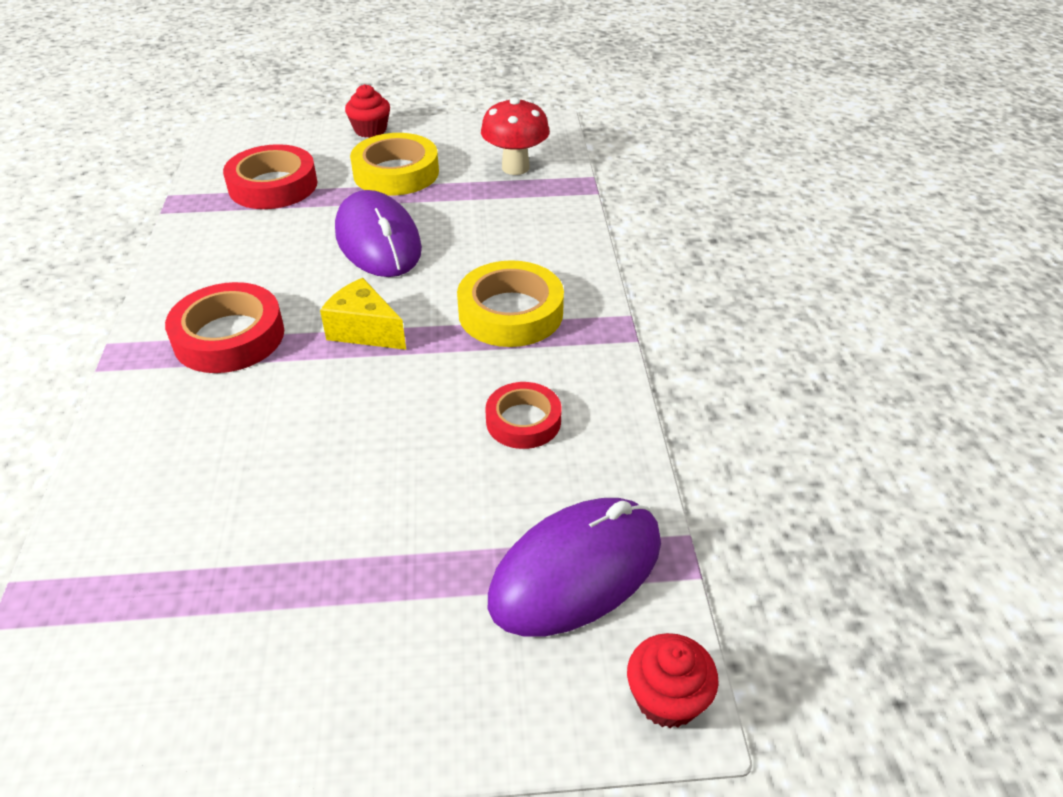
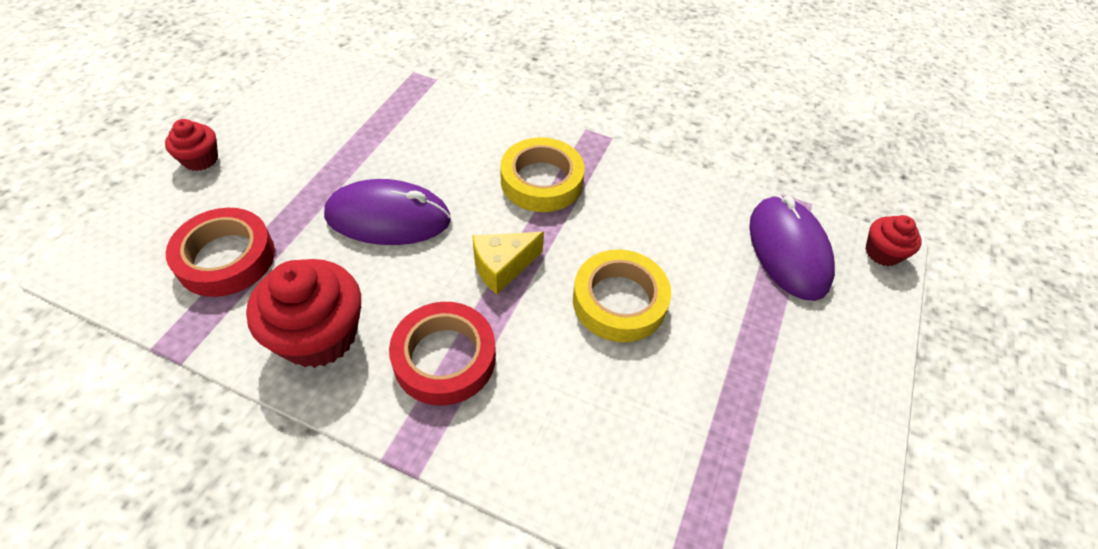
camera: 65 degrees left, 10 degrees up
(218, 260) = (319, 335): none -> red cupcake
(396, 173) = (294, 170): yellow tape -> yellow tape (619, 301)
(515, 168) = (360, 102): red mushroom -> none
(523, 421) = (655, 221): red tape -> none

